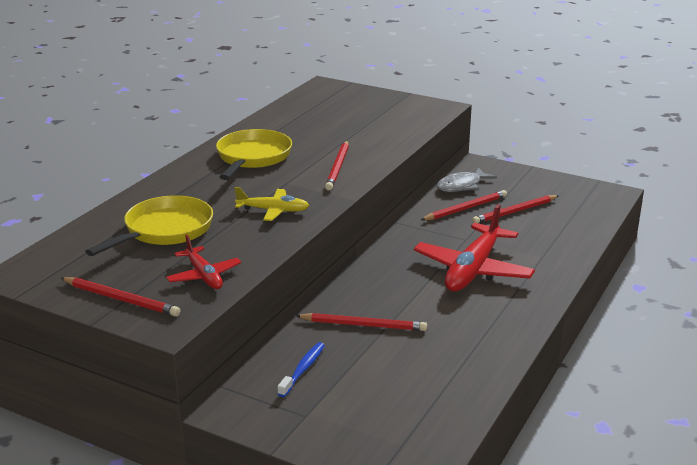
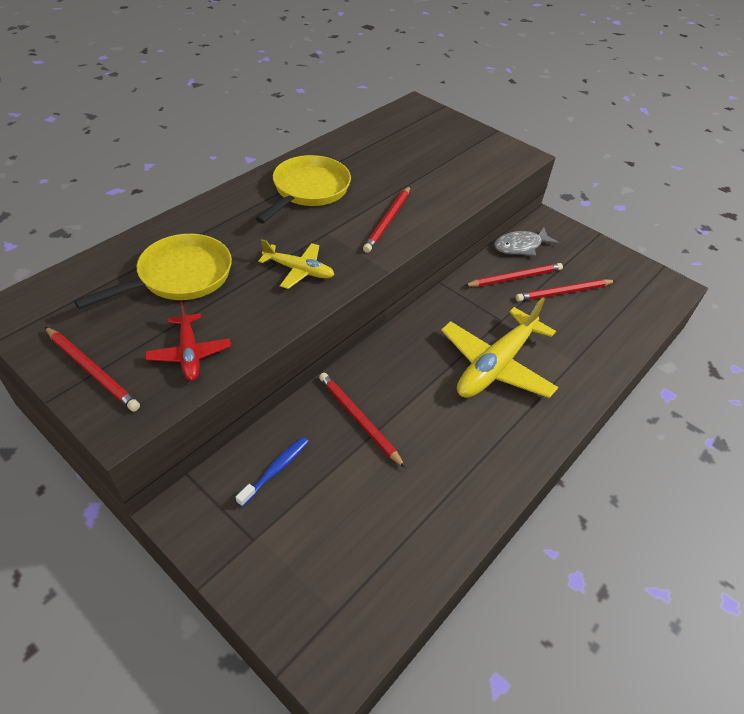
camera: 10 degrees right, 20 degrees up
(363, 325) = (358, 419): red pencil -> red pencil turned 150 degrees counterclockwise
(473, 269) = (496, 365): red plane -> yellow plane

